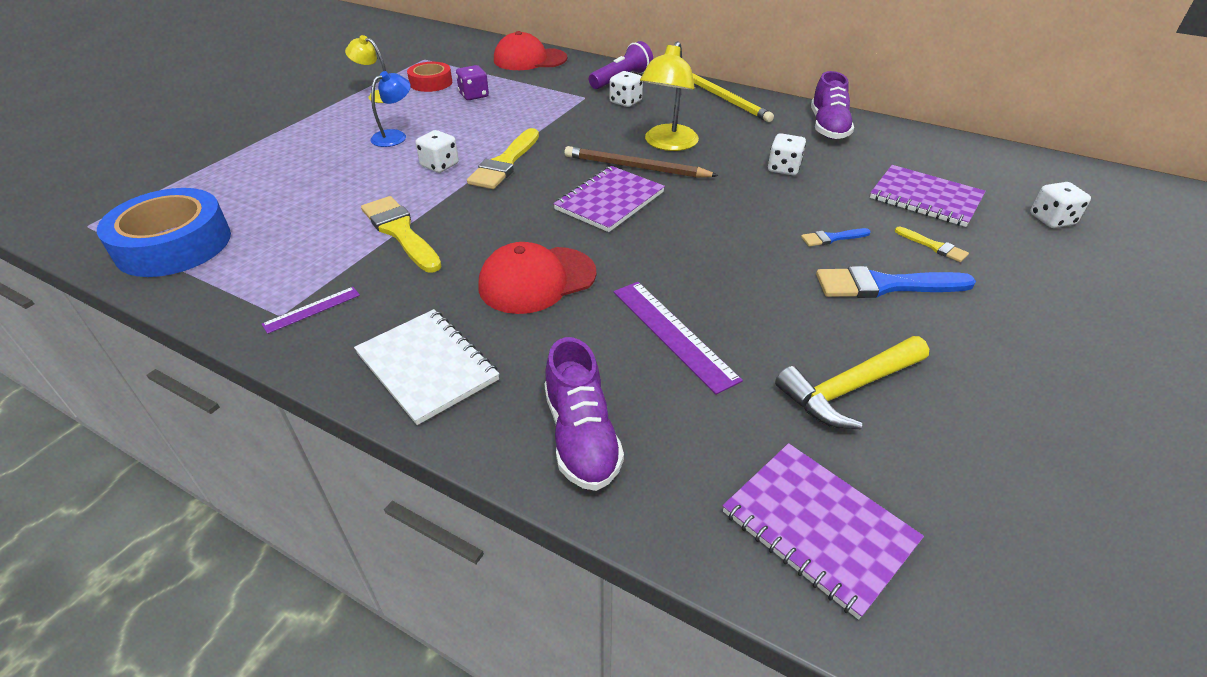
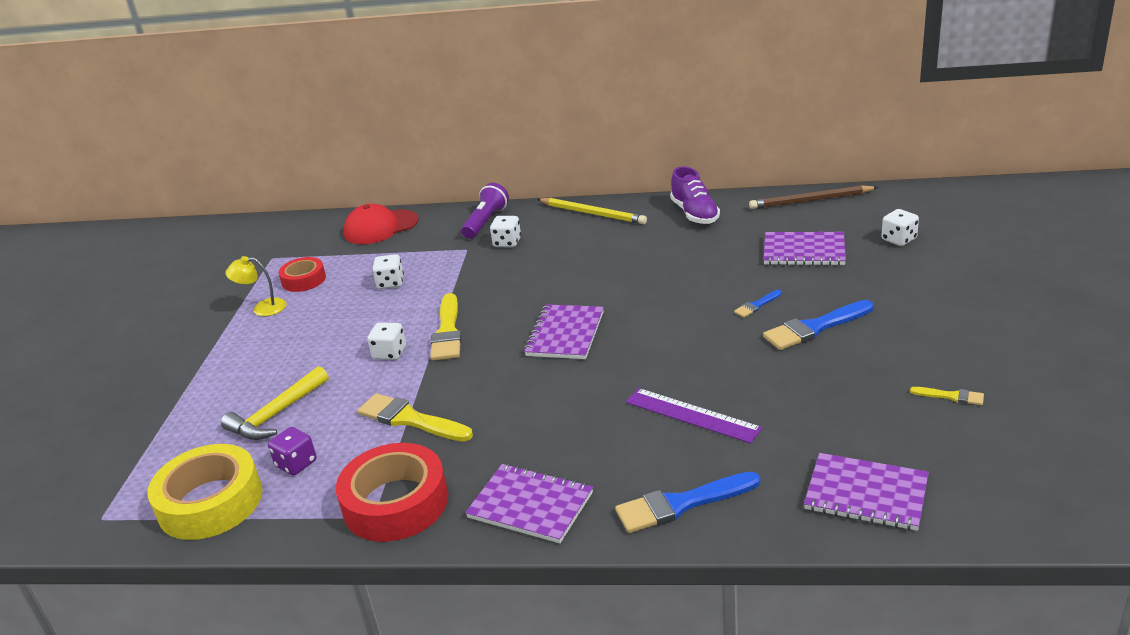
camera: 20 degrees left, 10 degrees down
(174, 244) = (210, 502): blue tape -> yellow tape
(312, 309) = (395, 503): purple ruler -> red tape
(395, 136) = (320, 341): blue lamp -> none
(427, 367) = (530, 505): white notebook -> purple notebook
(474, 95) = (359, 279): purple dice -> purple dice (296, 464)
(537, 280) = (559, 415): red cap -> none
(581, 436) = (681, 504): purple shoe -> blue brush
(635, 167) = (563, 299): brown pencil -> brown pencil (810, 200)
(667, 144) = (575, 270): yellow lamp -> none
(783, 168) = (683, 261): white dice -> white dice (390, 283)
(848, 389) = (833, 406): yellow hammer -> yellow hammer (276, 415)
(933, 246) = (831, 287): yellow brush -> yellow brush (951, 396)

